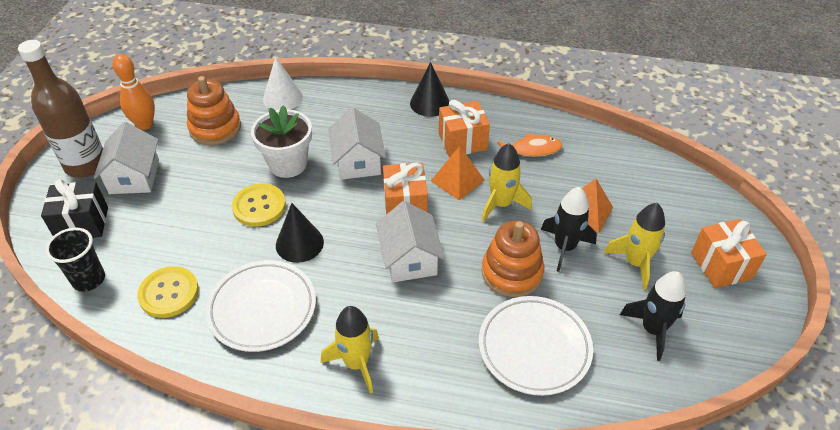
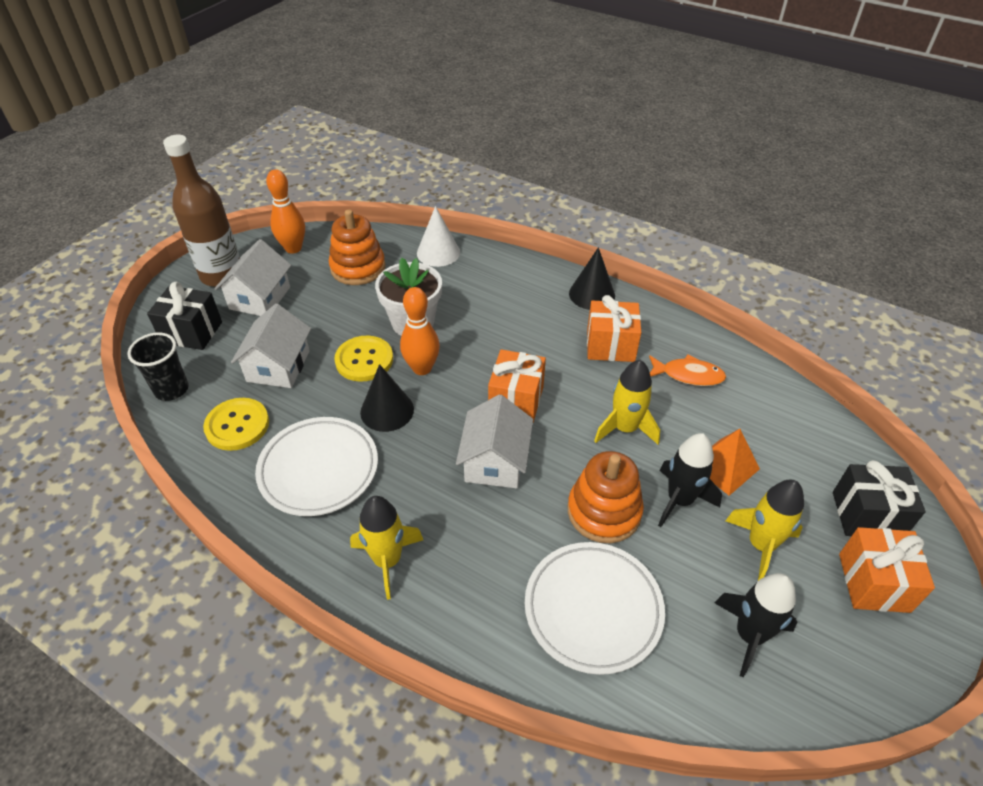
camera: 20 degrees right, 0 degrees up
(314, 200) = (422, 368): none -> orange bowling pin
(358, 161) = (486, 339): white house -> white house (278, 366)
(457, 180) = (586, 387): orange pyramid -> none
(699, 219) = (867, 515): none -> black gift

